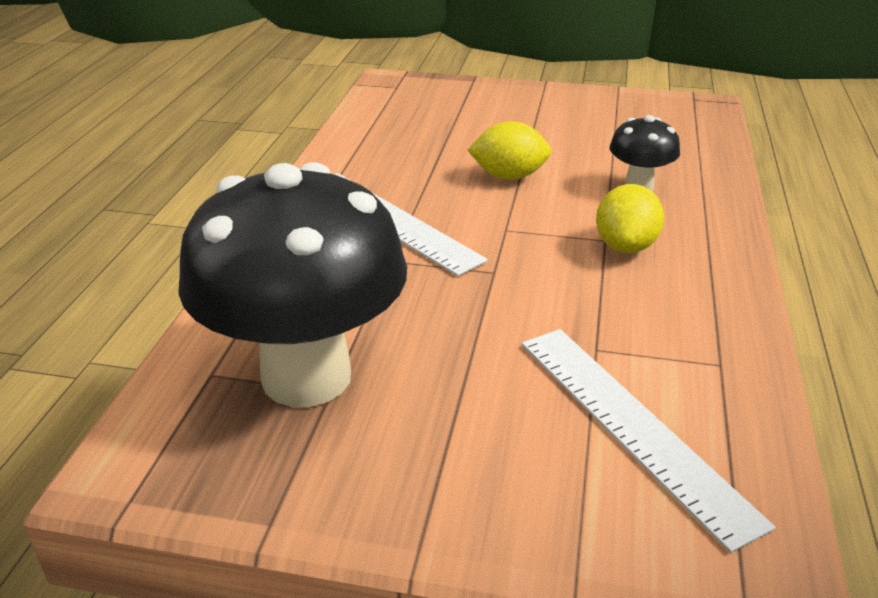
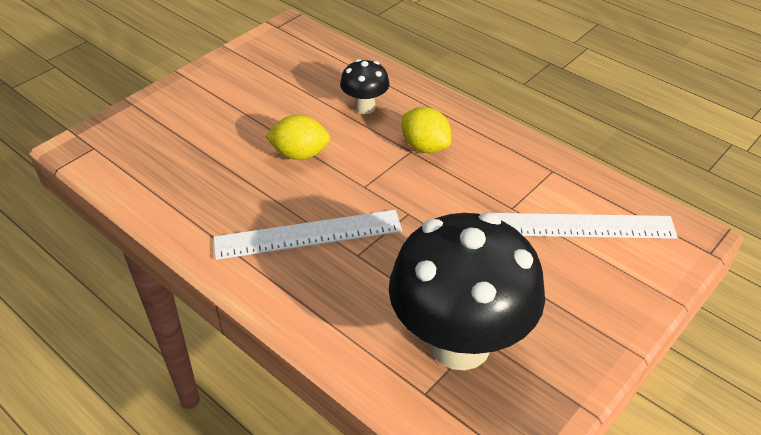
camera: 60 degrees left, 10 degrees up
(509, 176) = (300, 154): yellow lemon -> yellow lemon turned 60 degrees clockwise

